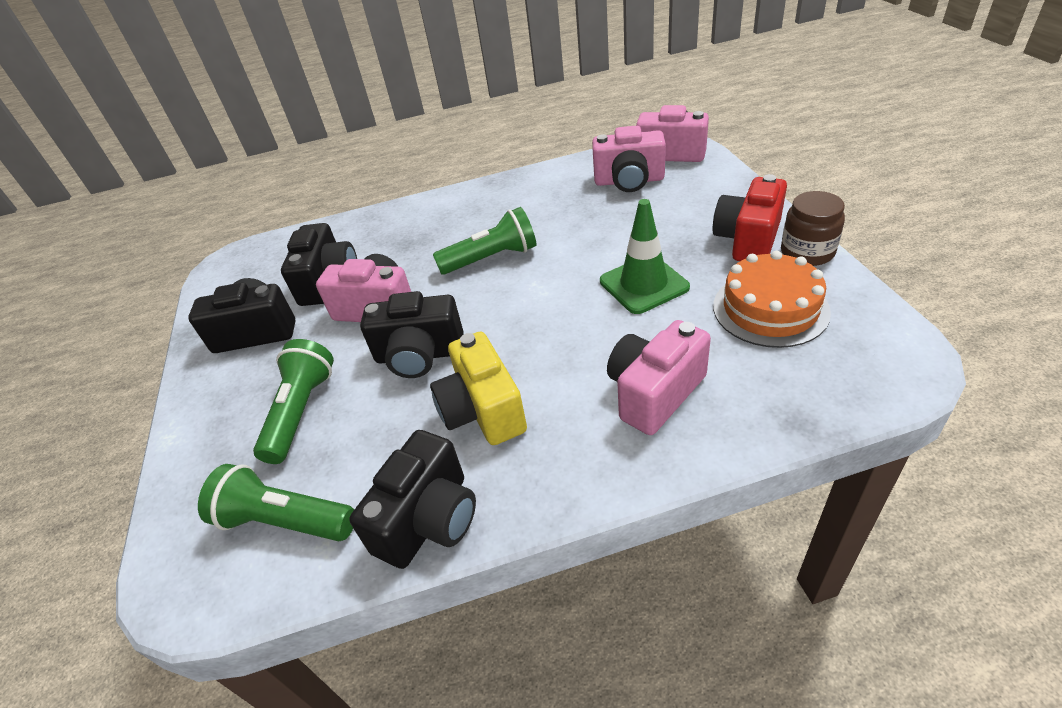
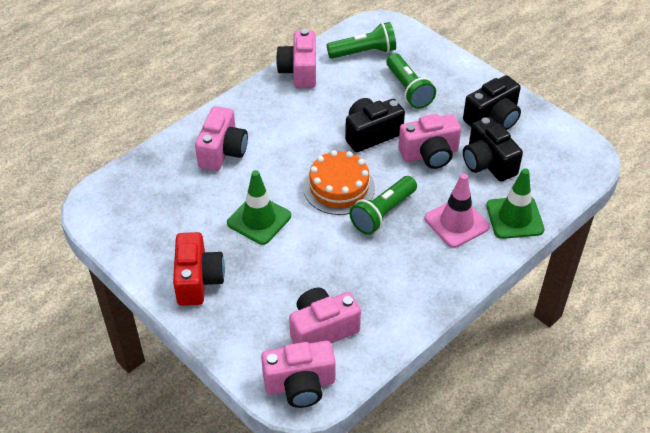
camera: 145 degrees right, 5 degrees up
(369, 226) = (514, 218): none -> green traffic cone
(427, 234) = (456, 223): none -> pink traffic cone
(429, 520) = (299, 71): black camera -> pink camera
(483, 410) = (309, 118): yellow camera -> none
(770, 308) = (171, 222): orange cake -> orange cake (339, 187)
(807, 252) = (153, 278): brown jar -> none

